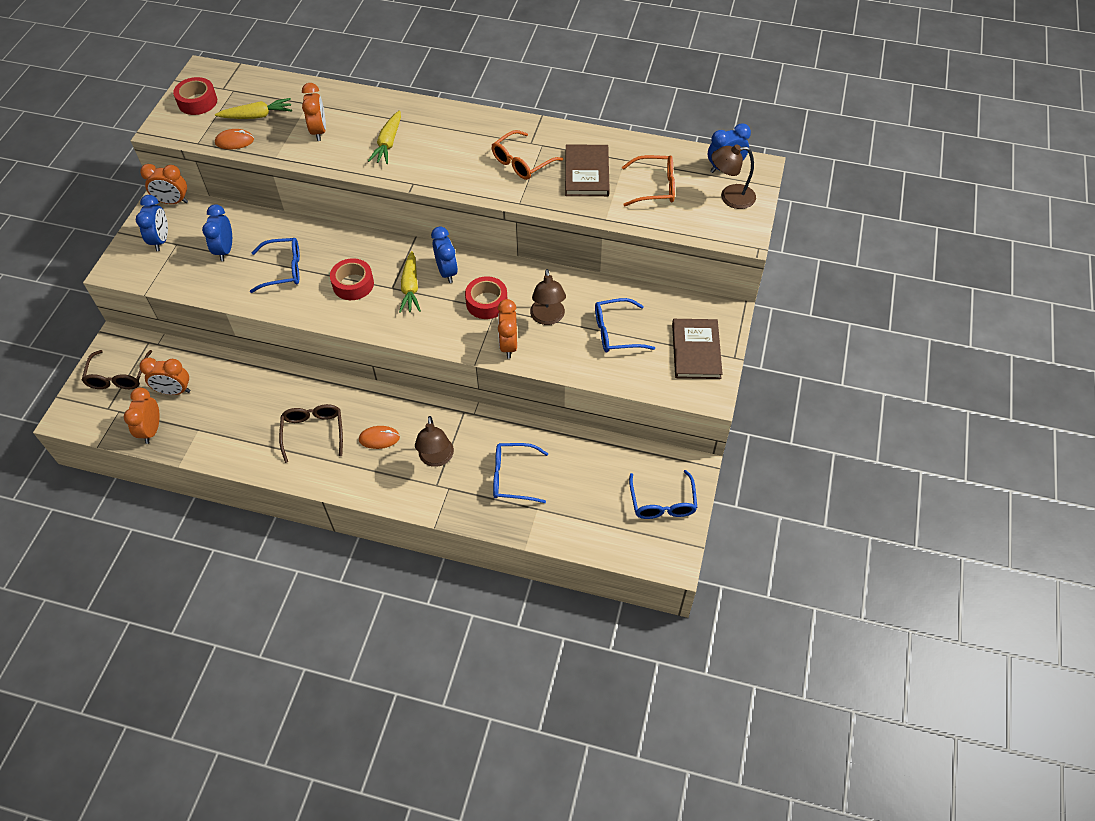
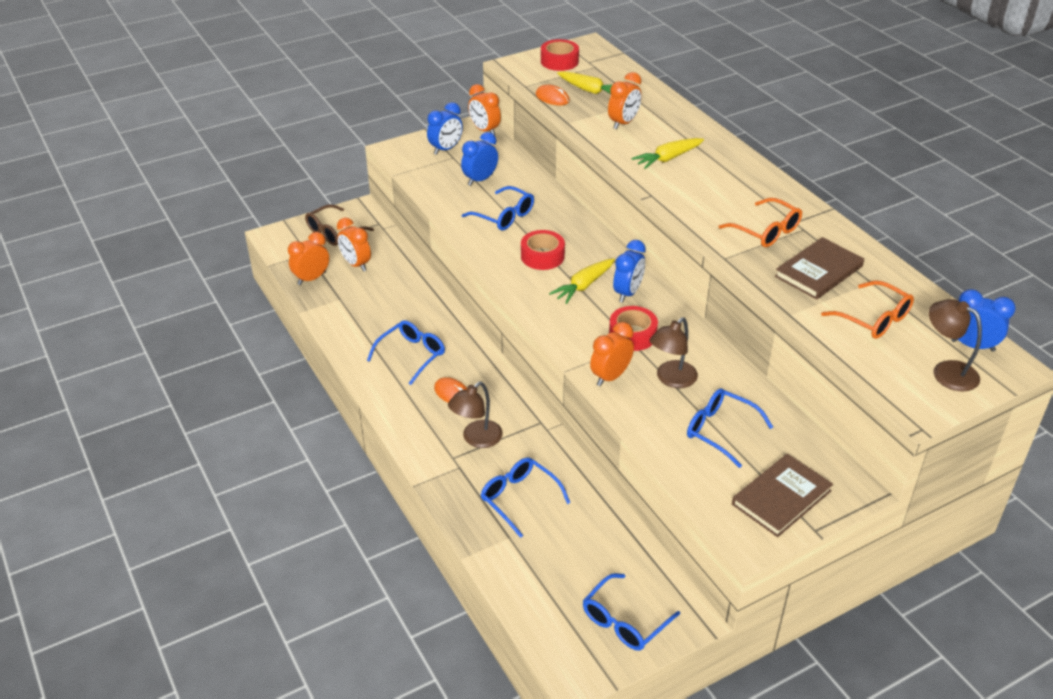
camera: 45 degrees right, 15 degrees down
(313, 432) = (412, 355): brown glasses -> blue glasses
(521, 163) = (766, 231): orange glasses -> orange glasses turned 135 degrees counterclockwise

